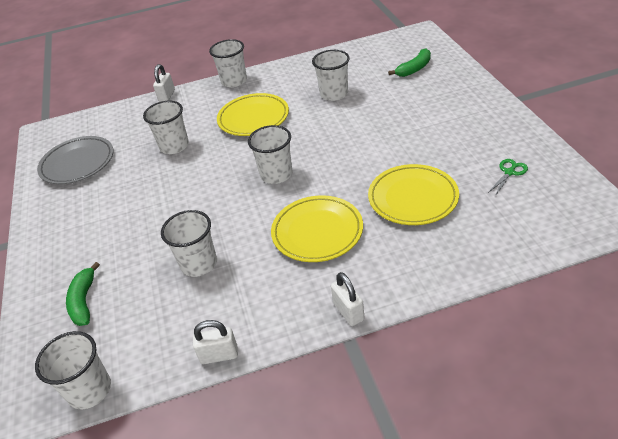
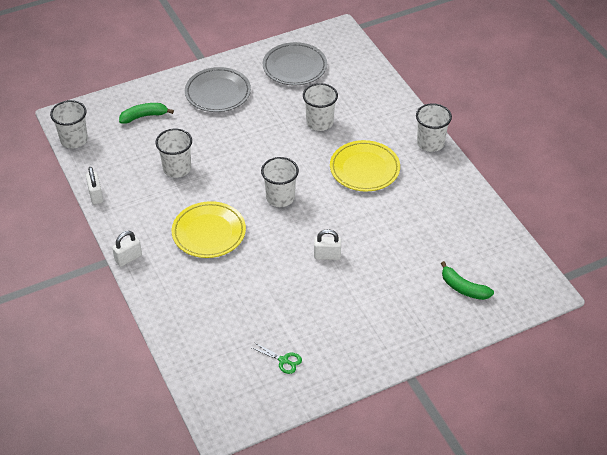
camera: 75 degrees right, 5 degrees up
(82, 226) = (218, 93): none -> grey plate
(167, 96) = (400, 99): white padlock -> white padlock (327, 255)
(334, 94) = (409, 224): white cup -> none
(413, 198) = (248, 291): yellow plate -> none

